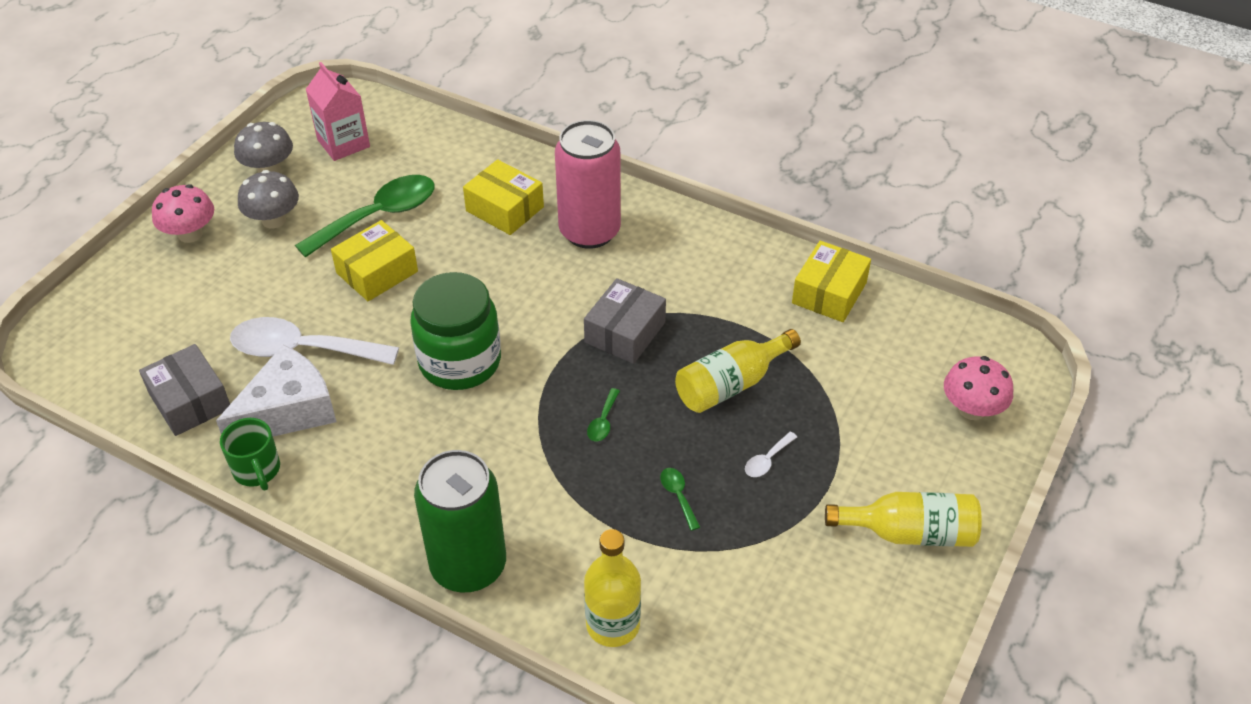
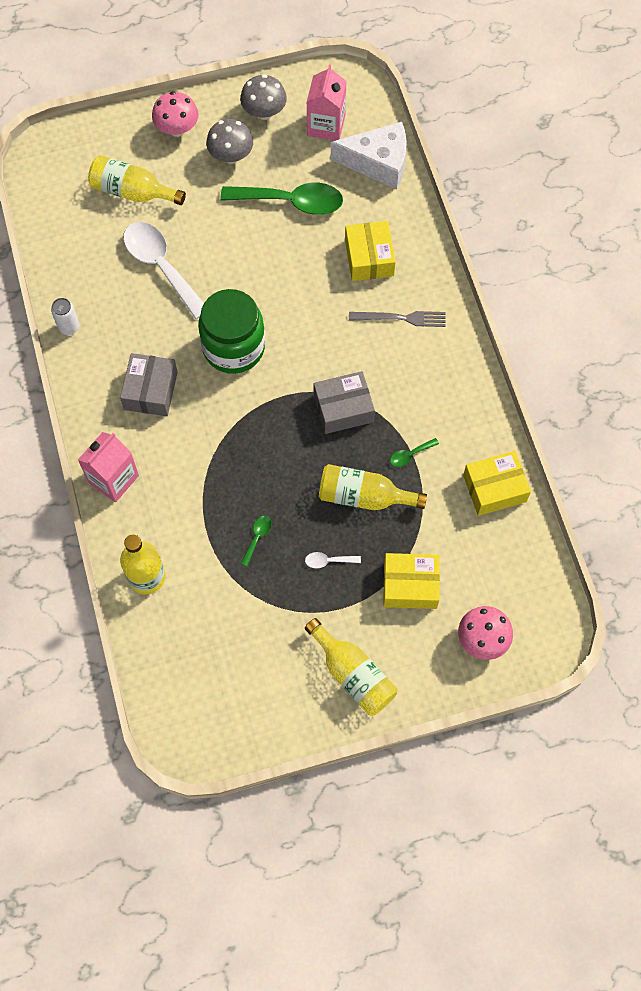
camera: 45 degrees right, 20 degrees up
(190, 401) = (76, 252): grey box -> grey box (151, 391)
(199, 311) = (133, 192): none -> yellow bottle
(257, 470) = (69, 327): green mug -> white can
(288, 411) = (117, 301): white cheese -> white cheese (378, 163)
(377, 272) = (250, 244): yellow box -> yellow box (410, 585)
(468, 566) = (113, 479): green can -> pink carton
(589, 231) = (401, 318): pink can -> grey fork
(603, 422) = (268, 456): green spoon -> green spoon (410, 455)

